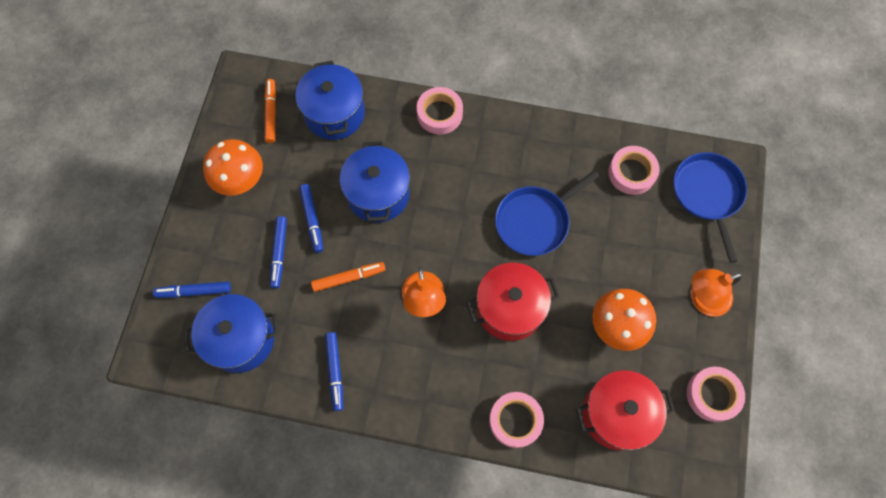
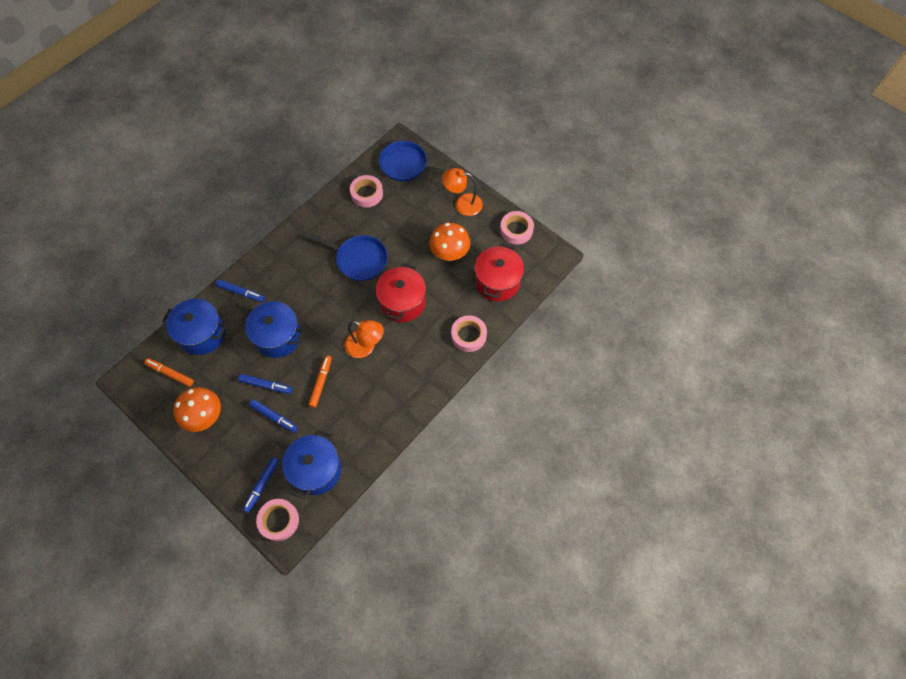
camera: 60 degrees left, 5 degrees down
(335, 372) = (375, 421): blue marker -> blue marker (241, 292)
(439, 114) = (251, 273): pink tape -> pink tape (279, 520)
(535, 221) = (359, 259): blue pan -> blue pan turned 60 degrees counterclockwise
(702, 299) = (462, 203): orange lamp -> orange lamp turned 90 degrees clockwise

